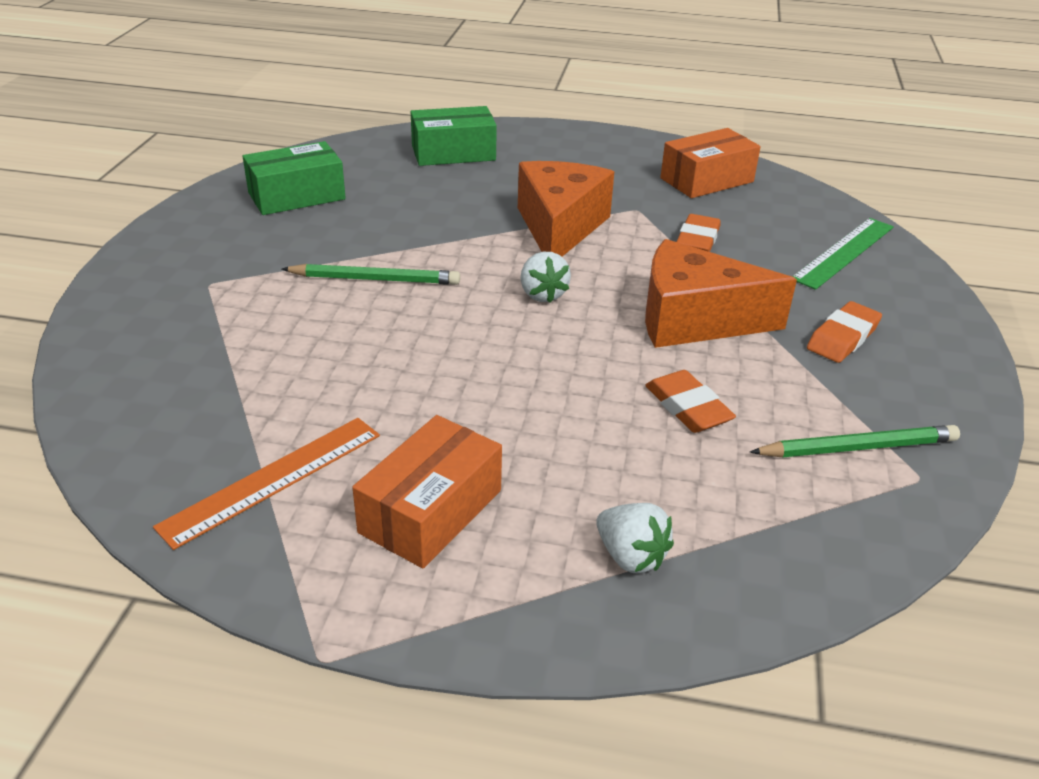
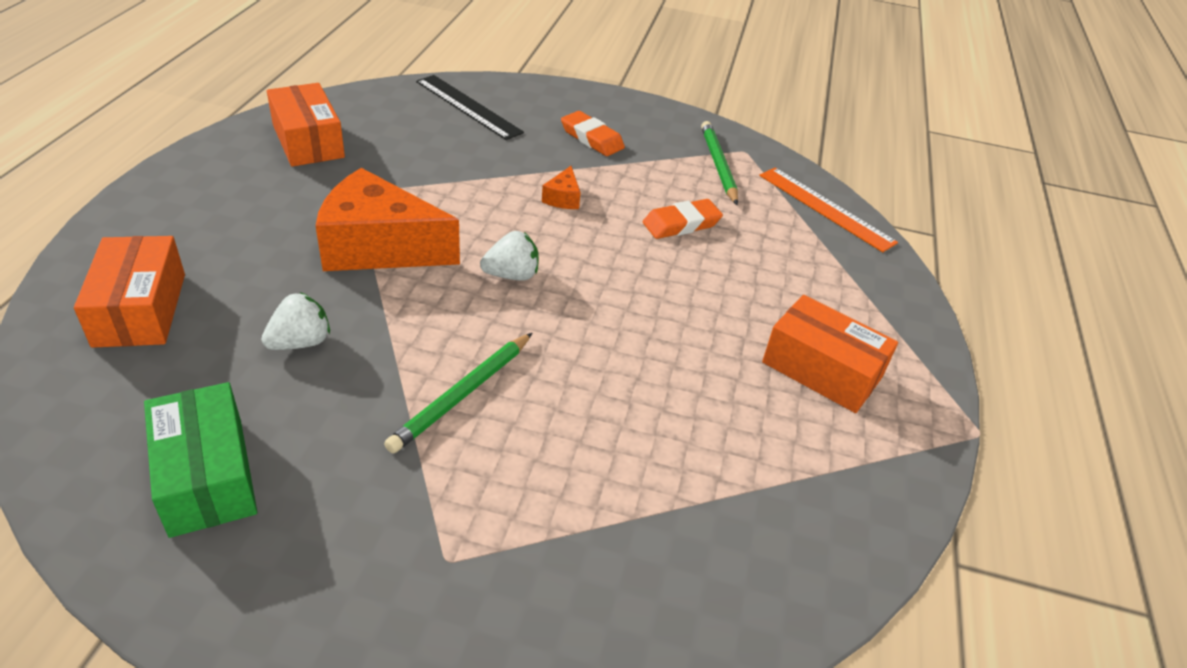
camera: 90 degrees left, 5 degrees up
(272, 479) = (805, 471): orange ruler -> orange ruler (825, 208)
(375, 279) = (462, 395): green pencil -> green pencil turned 150 degrees counterclockwise
(453, 153) = (140, 309): green box -> orange box
(630, 556) = (842, 277): white strawberry -> white strawberry (300, 342)
(694, 320) = (563, 198): orange cheese -> orange cheese, size x0.41
(697, 240) = (429, 170): orange eraser -> none
(844, 252) = (468, 106): green ruler -> black ruler

